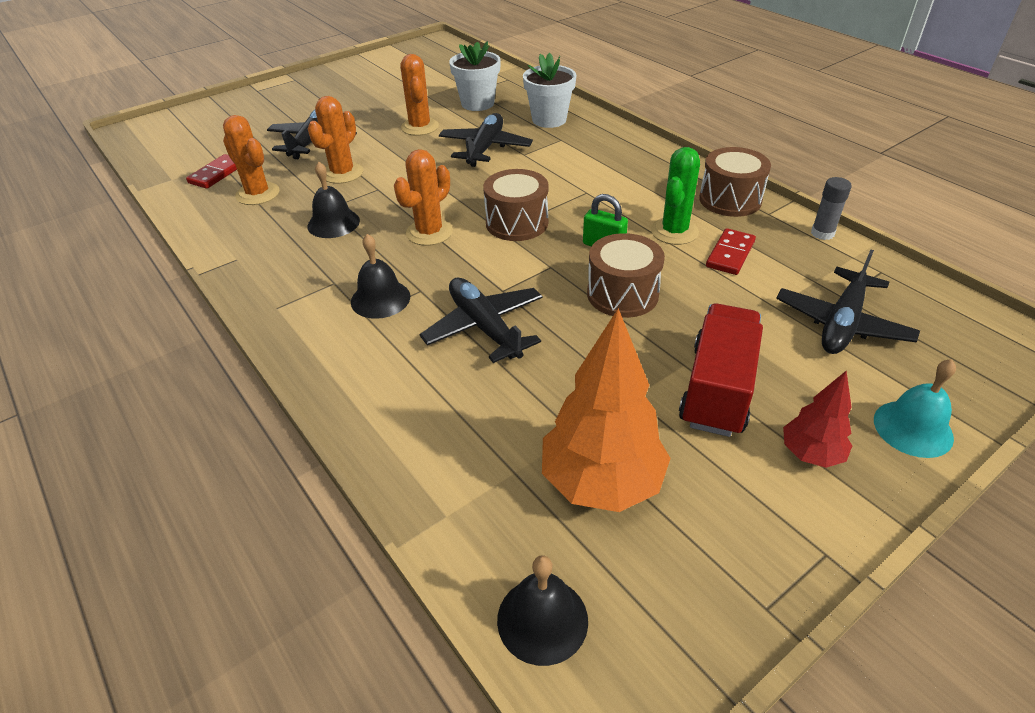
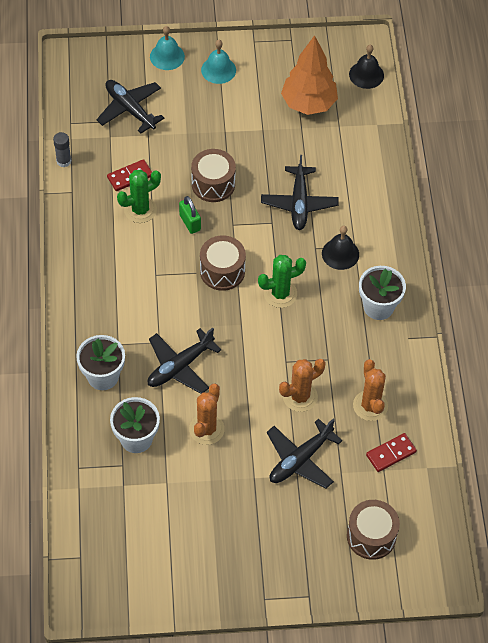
camera: 150 degrees left, 15 degrees up
(292, 270) = (378, 307): none -> white flower pot
(333, 223) = (334, 339): black bell -> none
(429, 232) = (280, 294): orange cactus -> green cactus
(717, 389) = (224, 112): red truck -> none
(730, 200) = (79, 215): brown drum -> brown drum (371, 536)
(811, 454) = (218, 70): red tree -> turquoise bell
(842, 323) = (130, 109): black plane -> black plane turned 105 degrees counterclockwise

